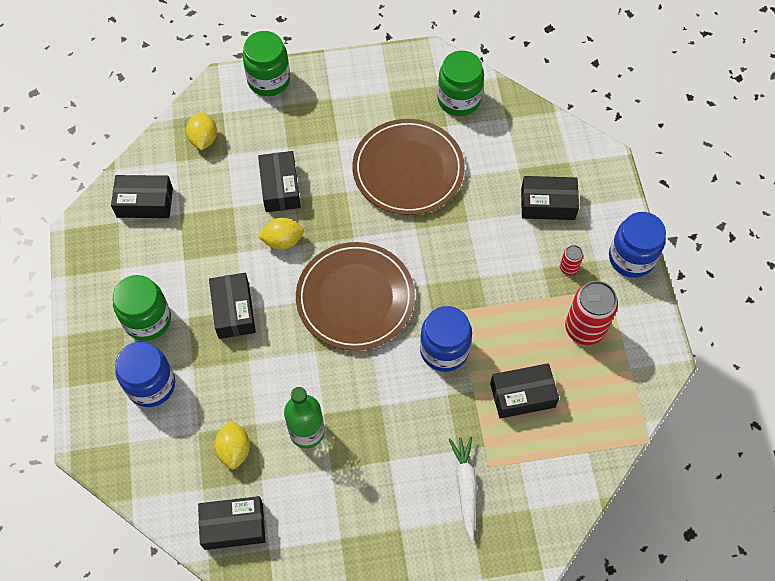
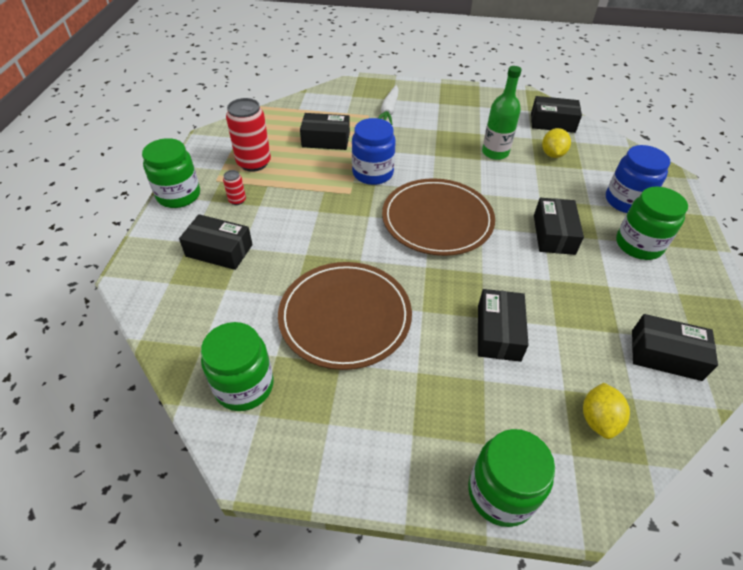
camera: 165 degrees left, 15 degrees down
(282, 241) = (501, 279): yellow lemon -> none
(631, 258) = (179, 195): blue jar -> green jar

